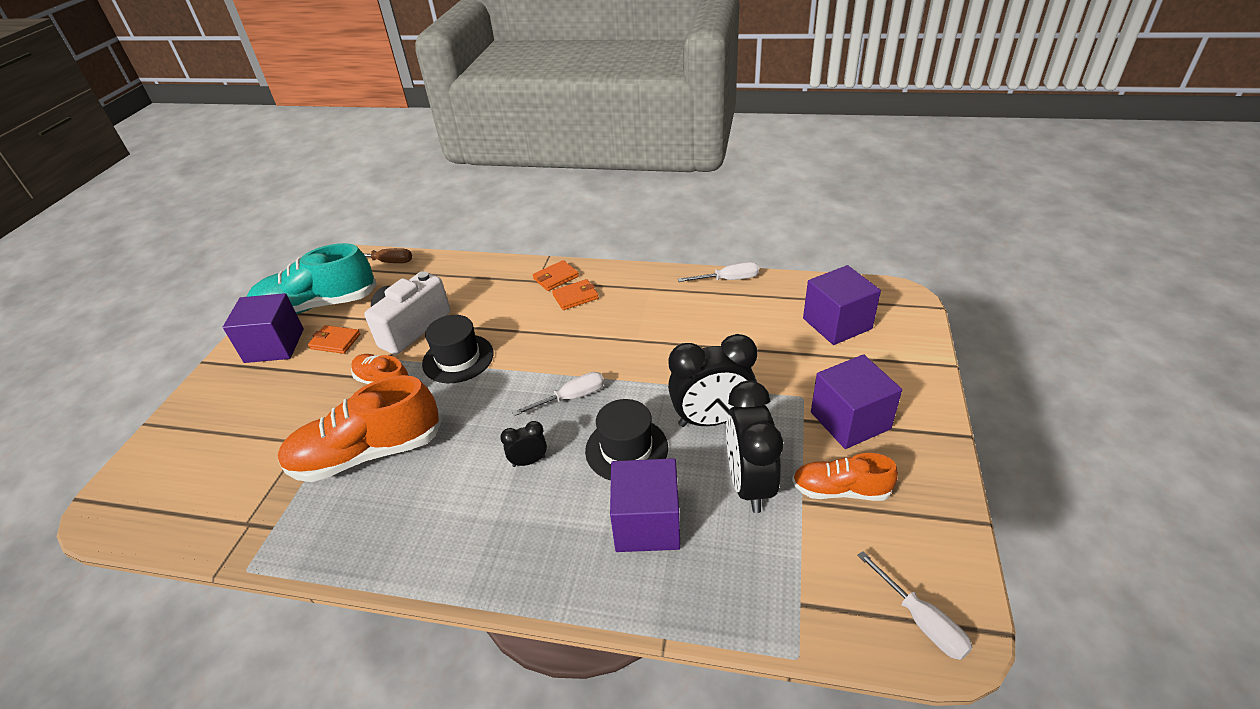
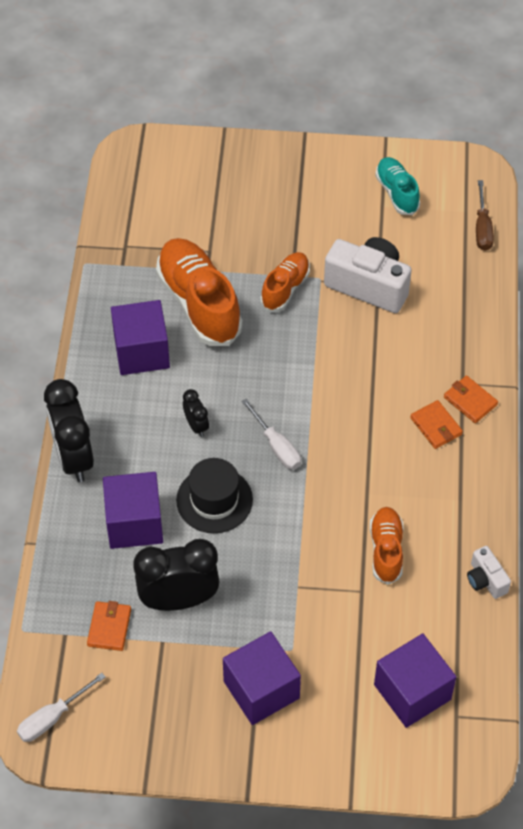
camera: 80 degrees right, 15 degrees up
(274, 345) = (332, 180): purple cube -> purple cube (141, 352)
(318, 306) = (397, 193): turquoise shoe -> turquoise shoe, size x0.56
(335, 341) = (342, 228): orange wallet -> orange wallet (109, 627)
(458, 358) = (325, 339): black hat -> none
(711, 420) = (254, 568): black clock -> black clock (73, 457)
(728, 279) = (485, 580): white screwdriver -> white camera
(840, 490) = (175, 673): orange shoe -> orange shoe (386, 550)

